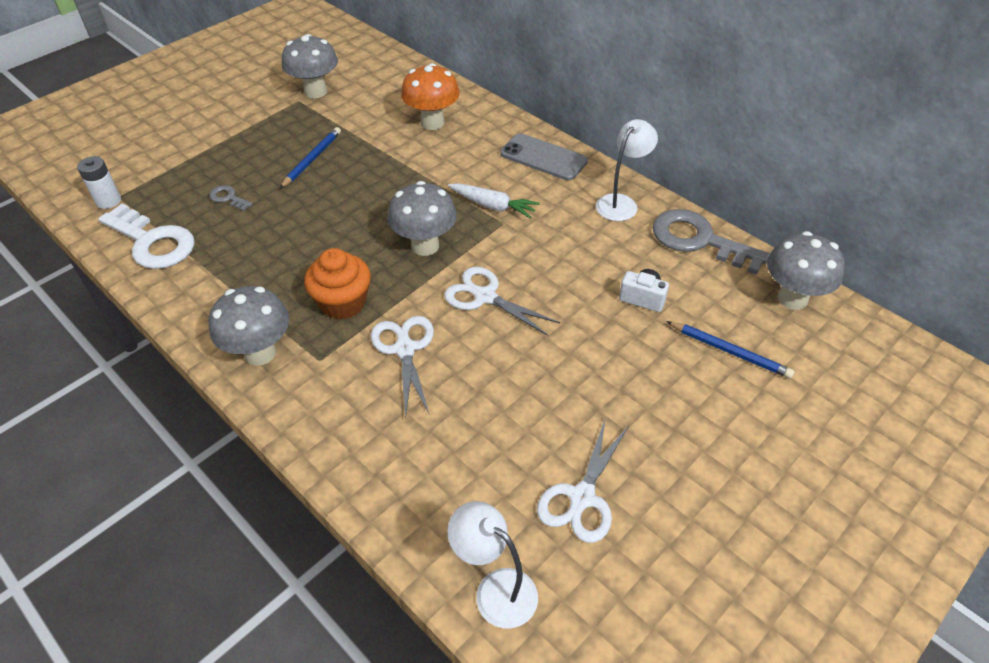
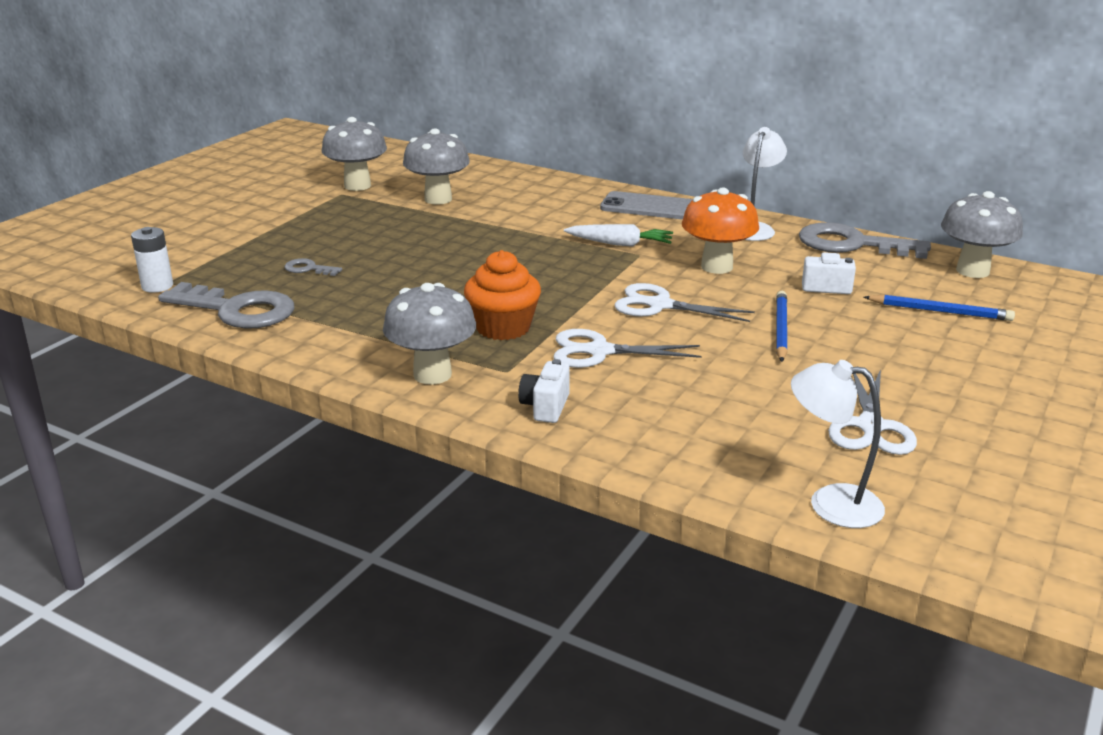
camera: 15 degrees left, 20 degrees down
(153, 242) = (237, 310): white key -> grey key
(312, 159) = (389, 232): blue pencil -> blue pencil (781, 329)
(327, 413) = (545, 407): none -> white camera
(405, 349) = (599, 351): white scissors -> white scissors turned 60 degrees counterclockwise
(425, 246) = (566, 278): grey mushroom -> grey mushroom (438, 199)
(432, 123) = (509, 195): orange mushroom -> orange mushroom (716, 267)

